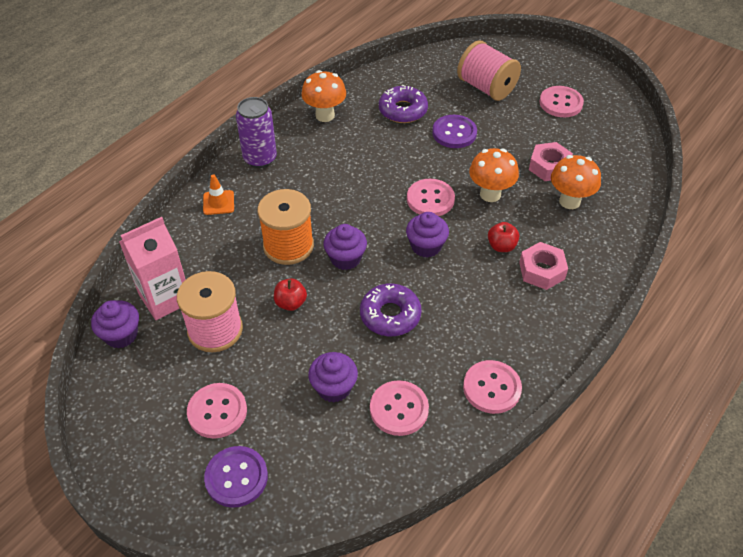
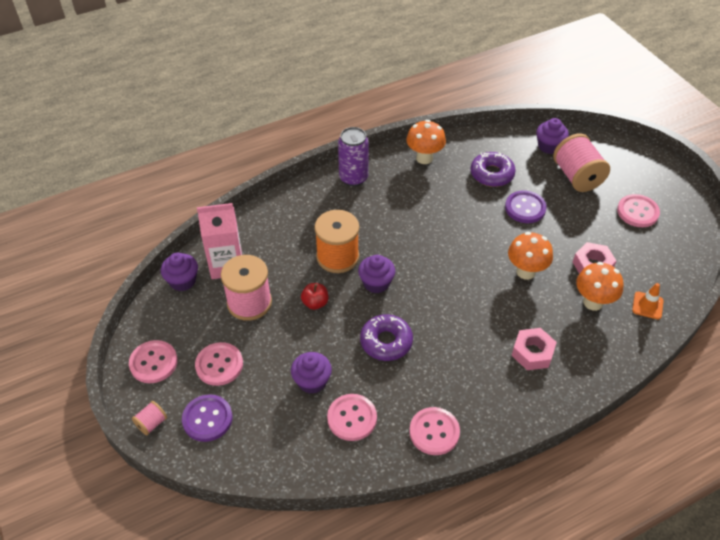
camera: 25 degrees right, 0 degrees up
(171, 511) = (152, 423): none -> pink spool
(218, 202) = (303, 203): orange traffic cone -> orange traffic cone (647, 305)
(426, 246) = (446, 296): purple cupcake -> purple cupcake (549, 146)
(430, 199) = (472, 258): pink button -> pink button (153, 363)
(501, 246) = (510, 319): red apple -> none

